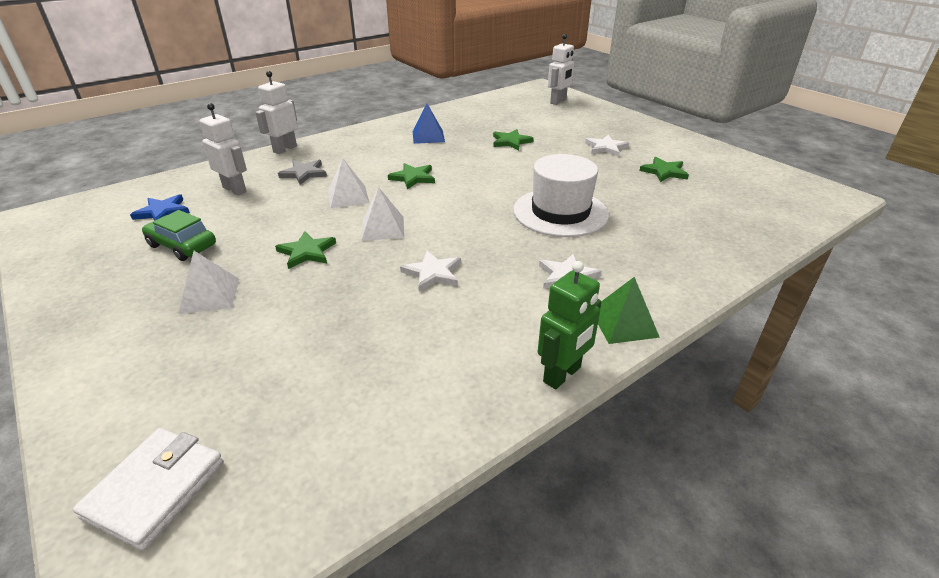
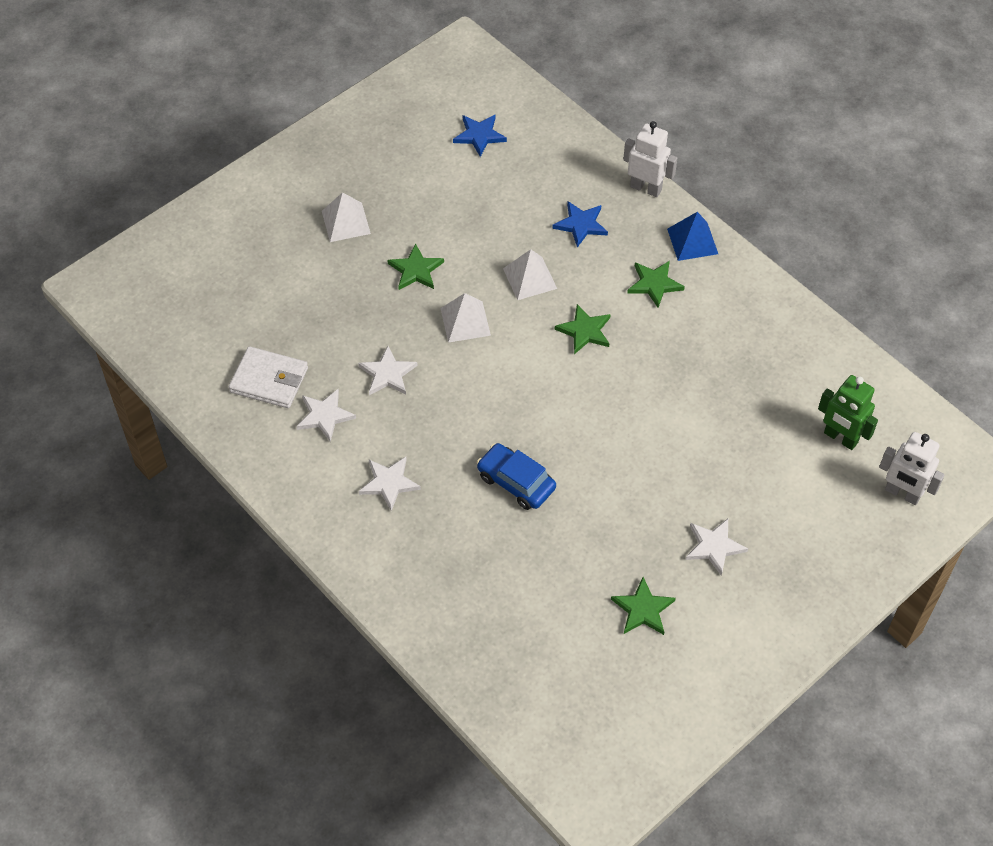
camera: 85 degrees right, 20 degrees up
(155, 489) = (161, 263): white wallet -> white wallet (269, 380)
(182, 245) = (419, 175): green car -> none
(235, 189) = (533, 176): white robot -> none
(304, 173) = (581, 225): grey star -> blue star
(428, 136) = (715, 330): blue pyramid -> blue pyramid (692, 241)
(481, 317) = (324, 416): none -> white star
(511, 142) = (714, 429): green star -> green star (654, 284)
(560, 212) = (516, 482): white hat -> blue car
(562, 375) = (257, 474): green robot -> green robot (840, 438)
(623, 323) = (321, 523): green pyramid -> none

